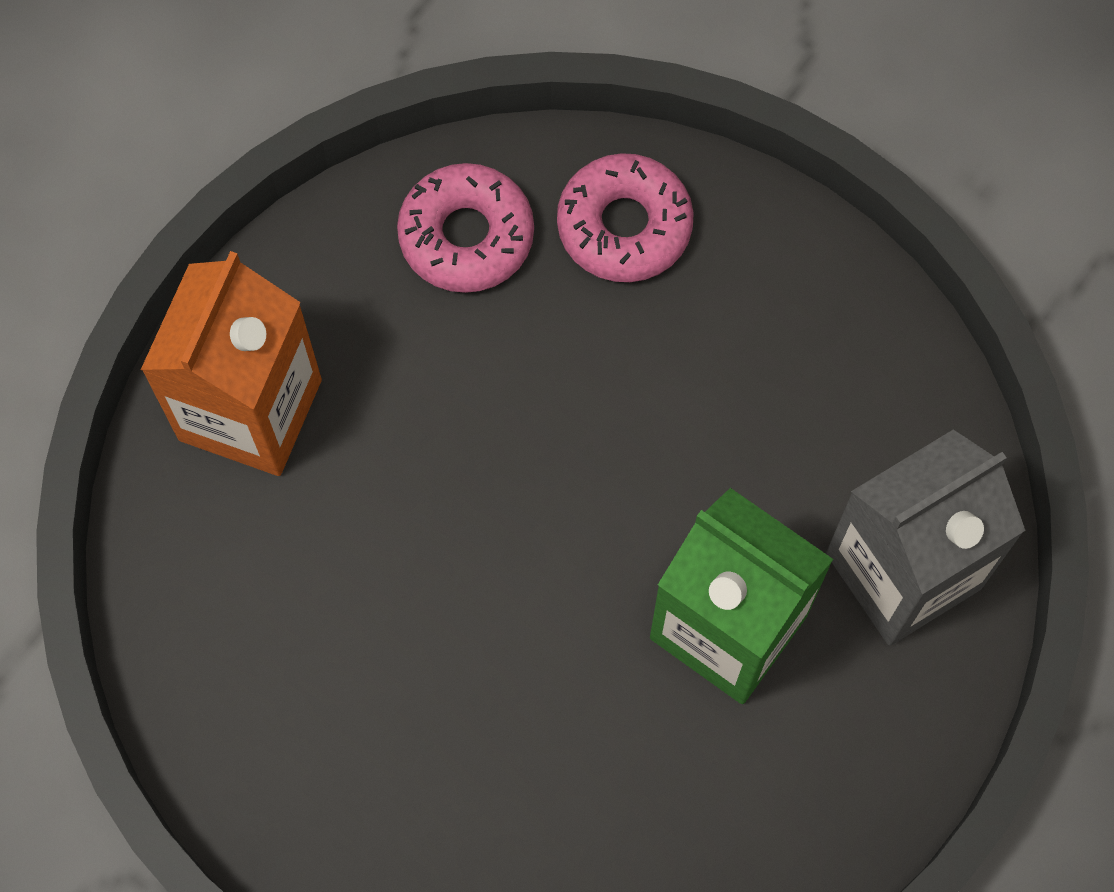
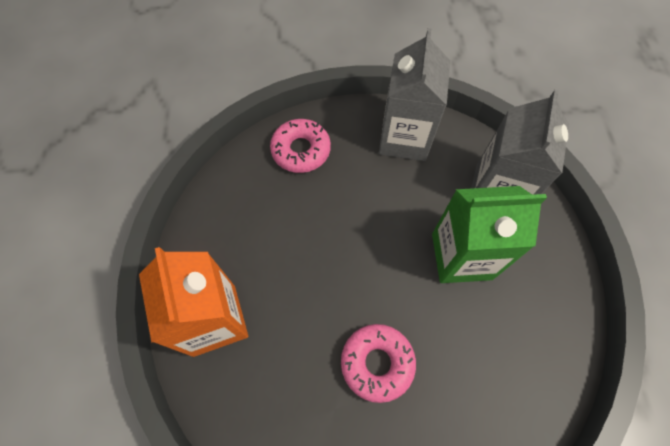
camera: 40 degrees left, 5 degrees down
(466, 236) = (247, 193): pink donut -> pink donut (377, 363)
(832, 345) = (404, 138): none -> grey carton

